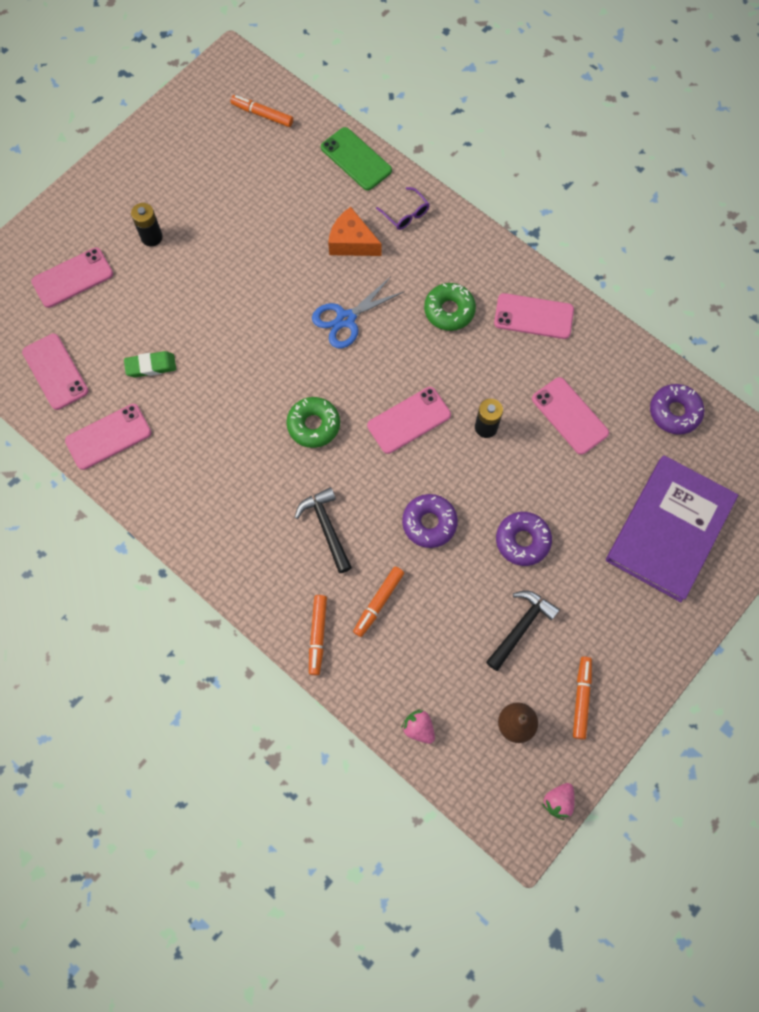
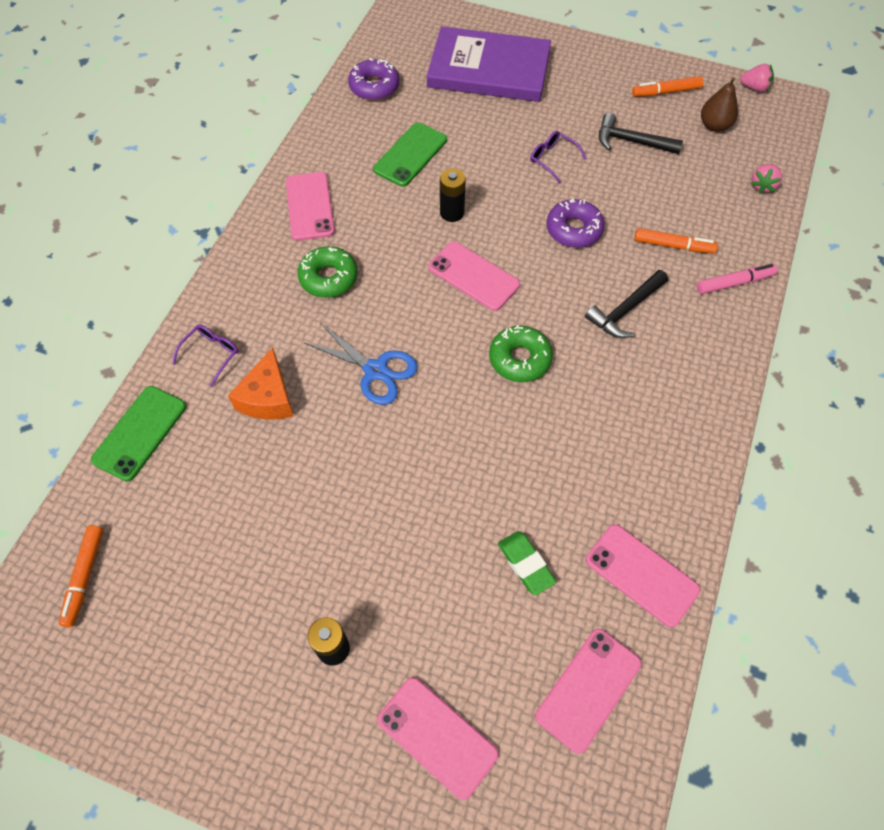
camera: 110 degrees left, 10 degrees down
(317, 635) = (734, 283): orange marker -> pink marker
(522, 541) = (552, 159): purple donut -> purple glasses
(569, 416) = (410, 155): pink phone -> green phone

